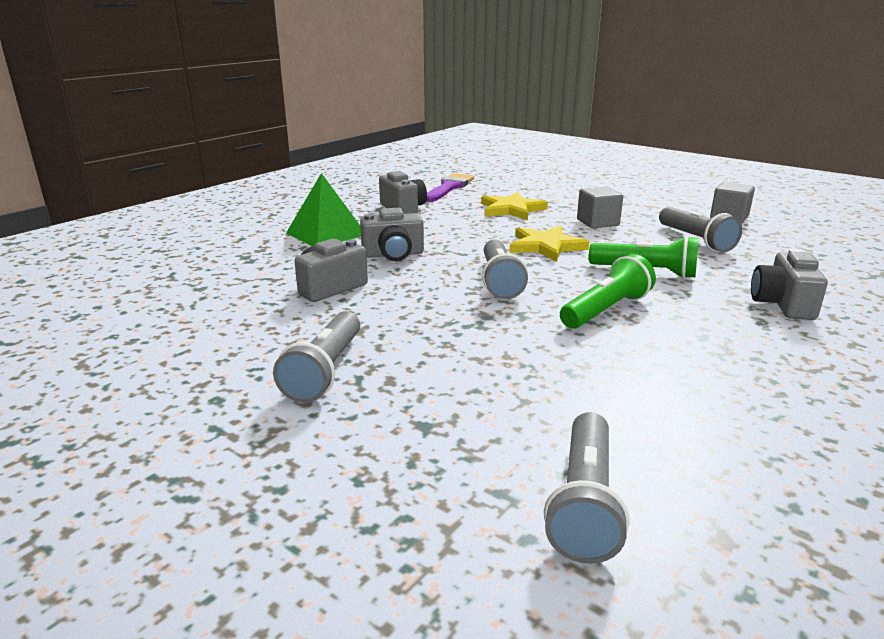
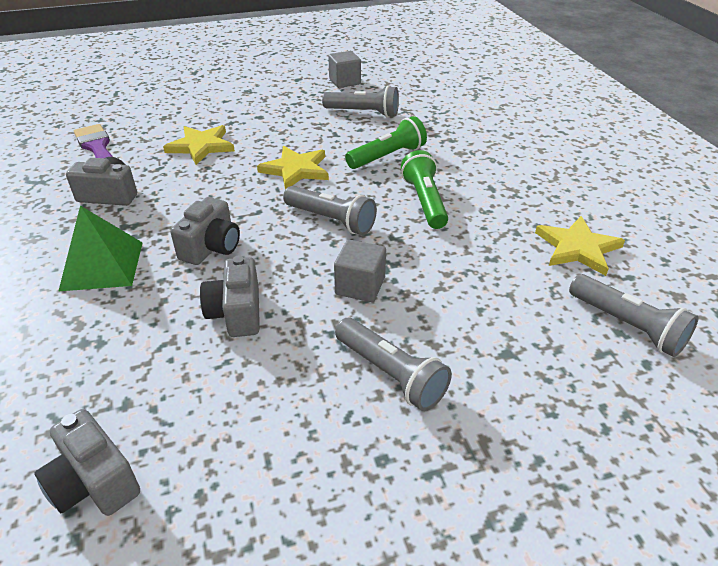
camera: 55 degrees left, 15 degrees up
(597, 222) = (283, 127): grey cube -> grey cube (360, 286)
(688, 423) = (577, 248): none -> yellow star
(782, 304) = (480, 141): grey camera -> grey camera (94, 482)

